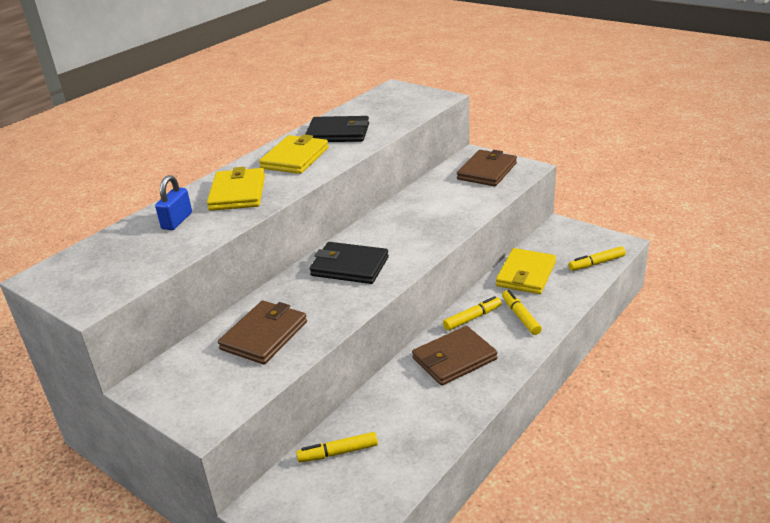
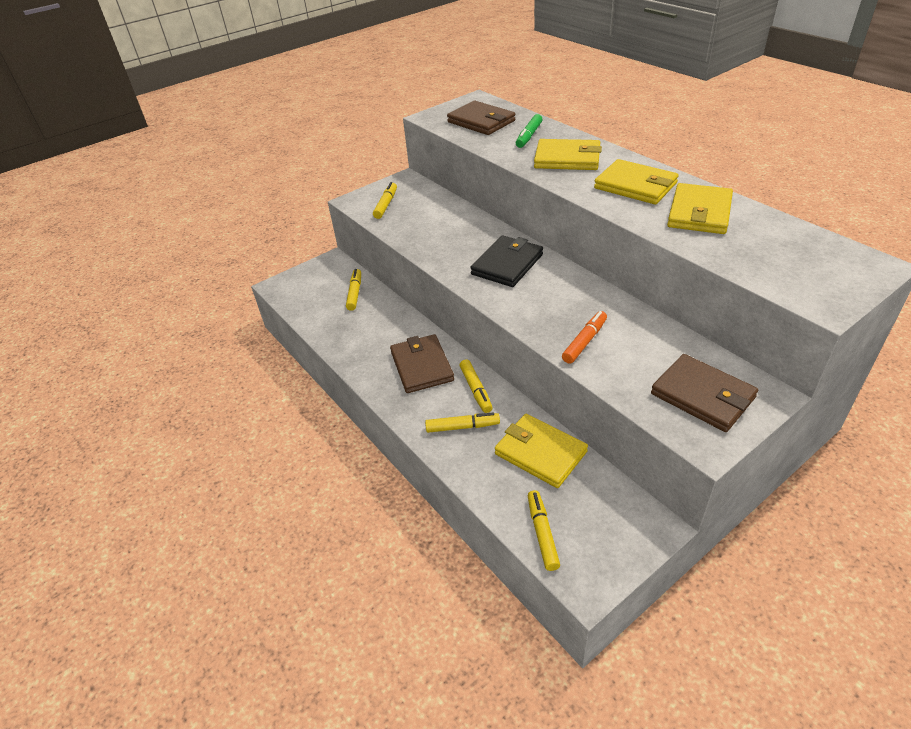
camera: 105 degrees right, 10 degrees up
(177, 221) = (528, 136): blue padlock -> green marker
(220, 385) = (386, 205): none -> yellow marker
(264, 335) = (430, 221): brown wallet -> brown wallet (481, 121)
(338, 133) = (699, 213): black wallet -> yellow wallet
(451, 215) = (585, 341): none -> orange marker

